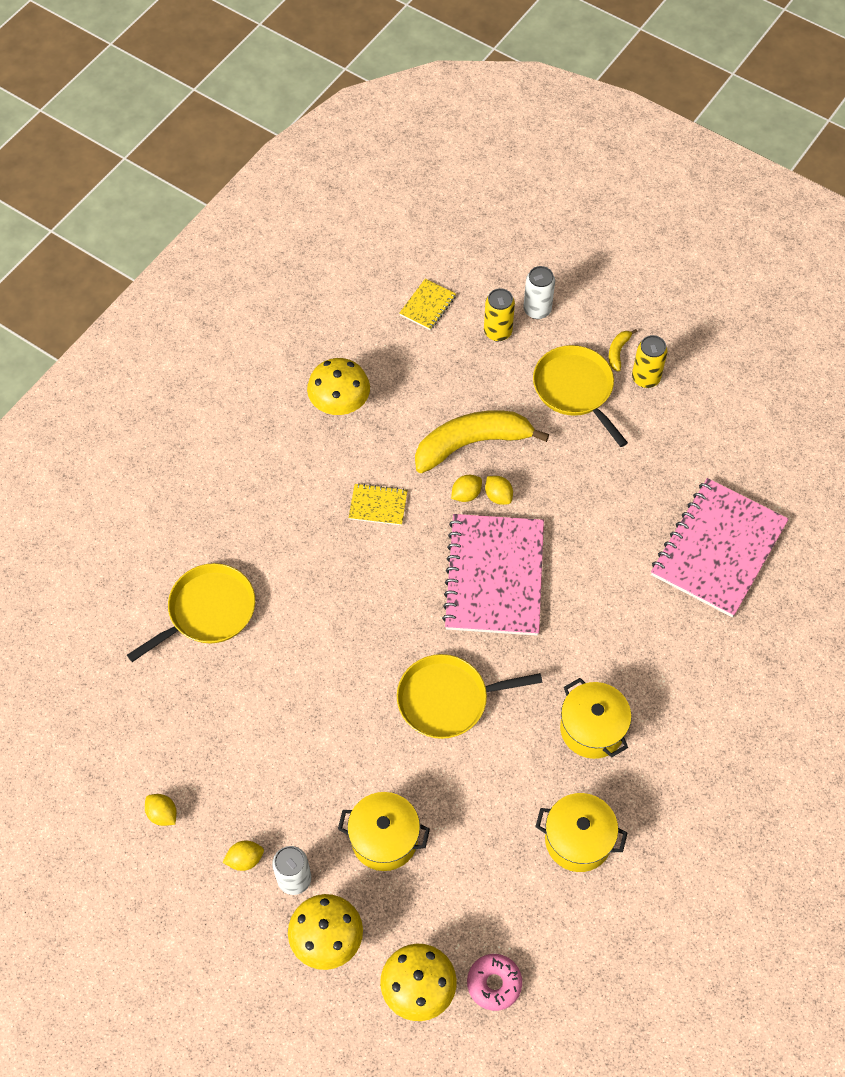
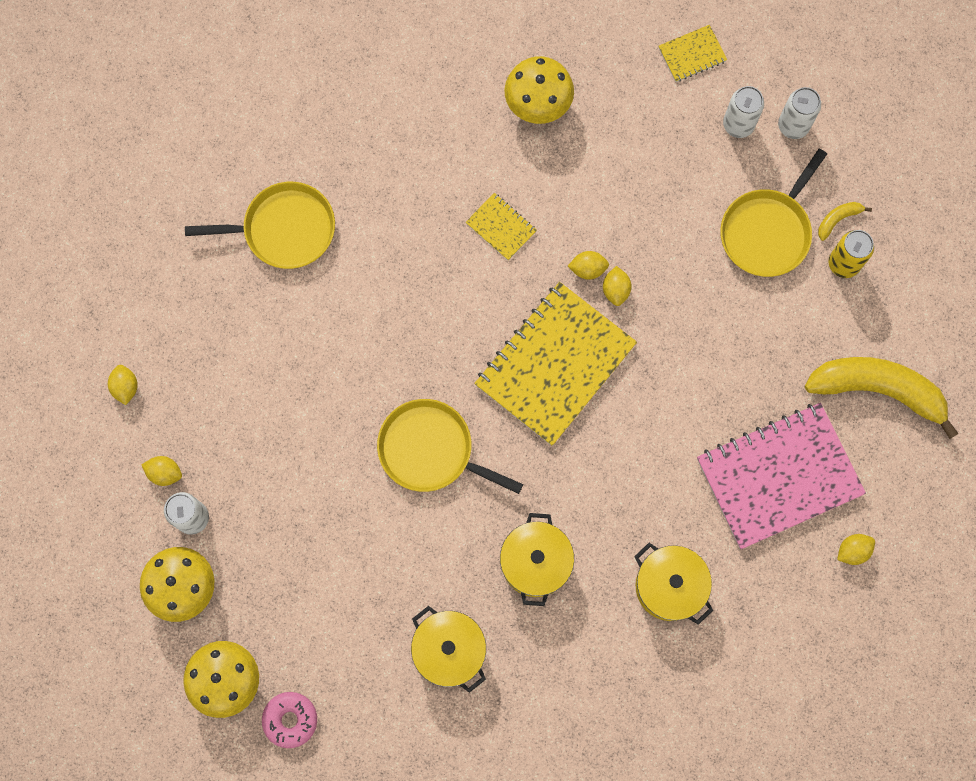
camera: 35 degrees right, 15 degrees up
(384, 839) = (289, 535): yellow pot -> yellow pot (669, 586)
(472, 443) = (630, 222): yellow banana -> yellow banana (878, 390)
(494, 576) = (555, 364): pink notebook -> yellow notebook
(497, 332) = (738, 124): yellow can -> white can
(575, 389) = (767, 231): yellow pan -> yellow pan turned 150 degrees counterclockwise
(811, 566) = (852, 551): none -> yellow lemon

